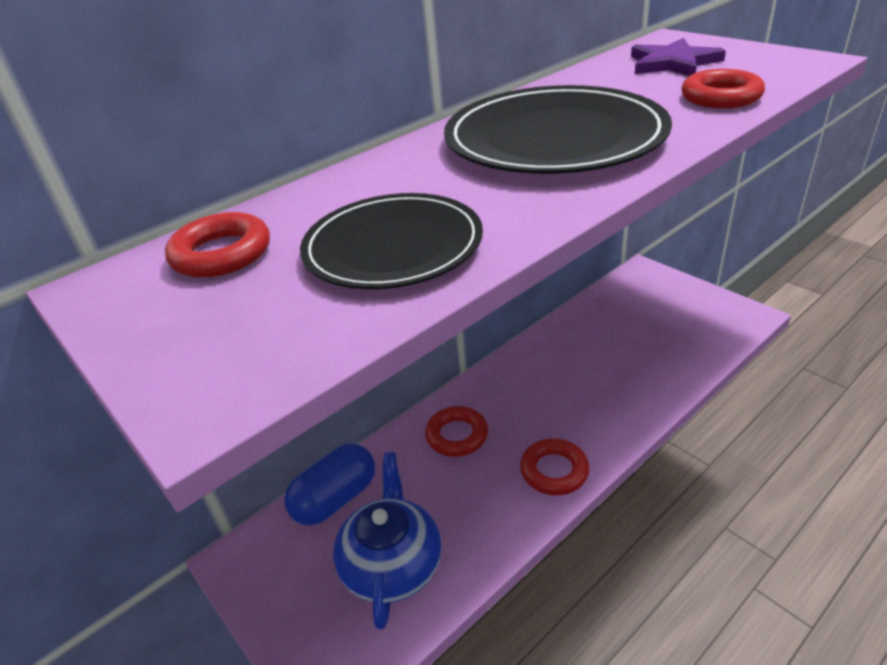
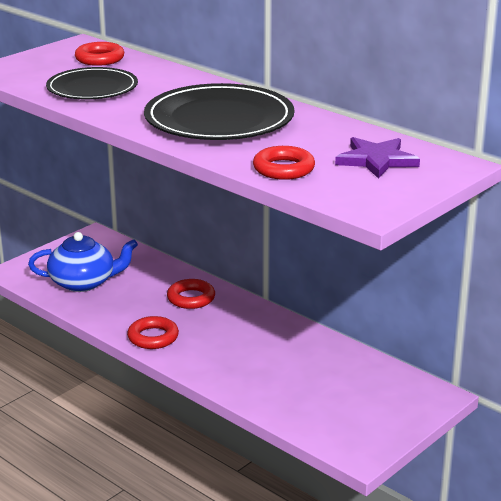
camera: 80 degrees right, 10 degrees down
(335, 499) = (136, 259): blue capsule -> none

